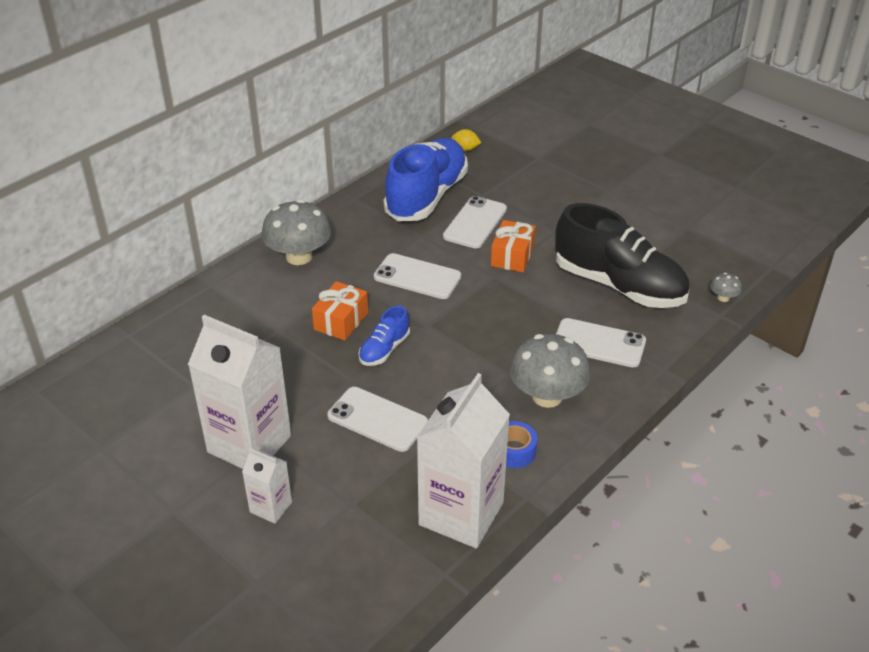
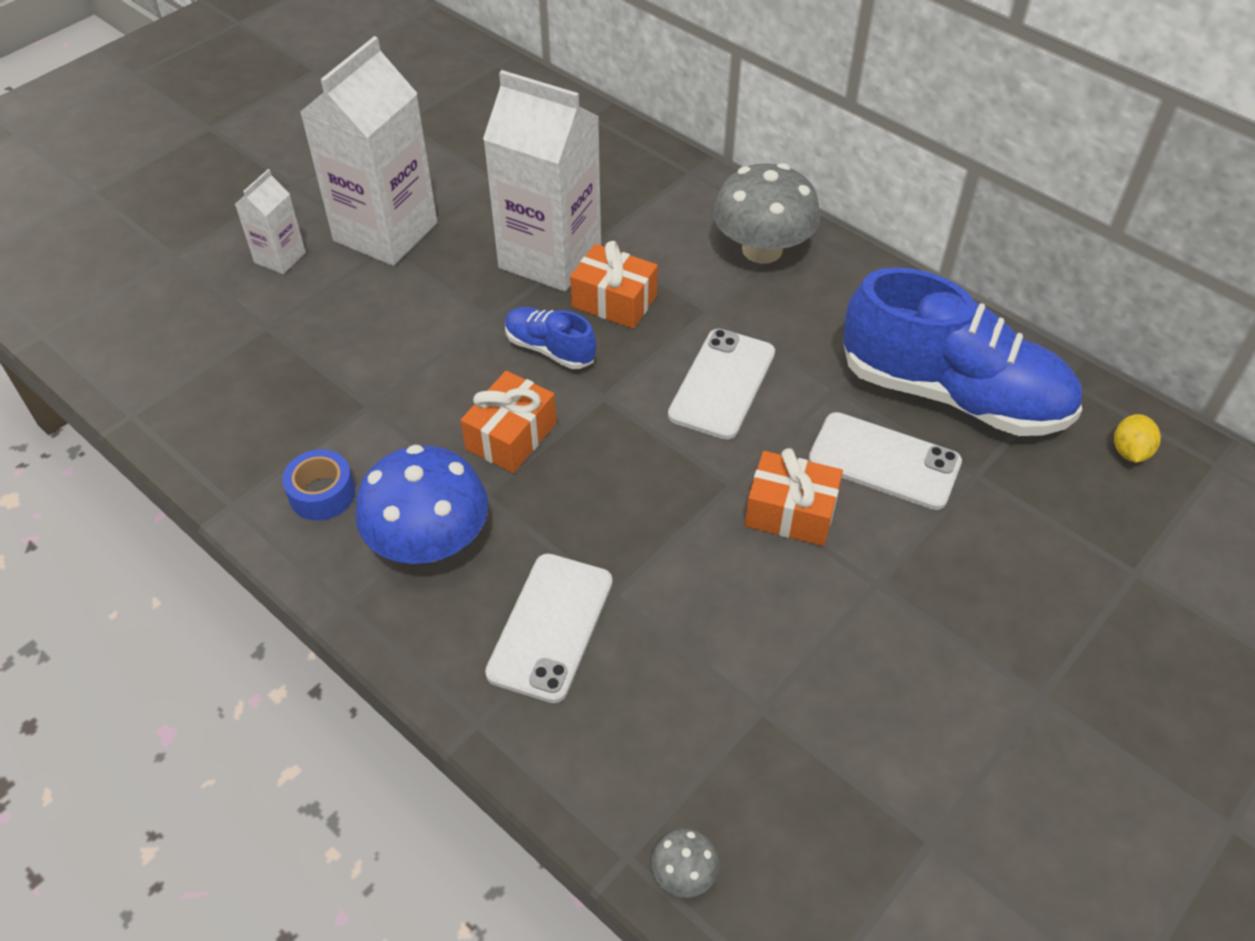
camera: 90 degrees right, 10 degrees up
(377, 419) = (409, 346): white phone -> none
(461, 364) = (511, 436): none -> orange gift
(461, 514) = (222, 432): white carton -> white carton (550, 257)
(547, 396) = (429, 542): grey mushroom -> blue mushroom
(619, 285) = (715, 677): black shoe -> none

